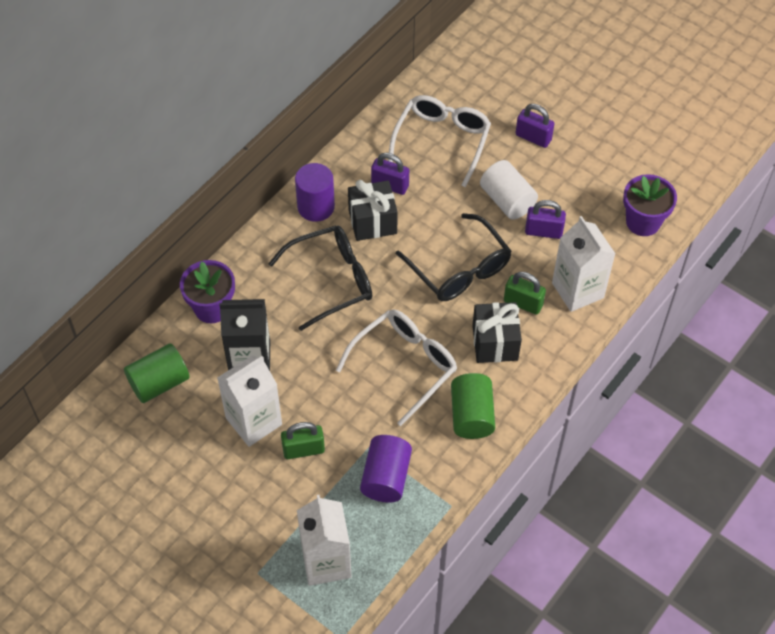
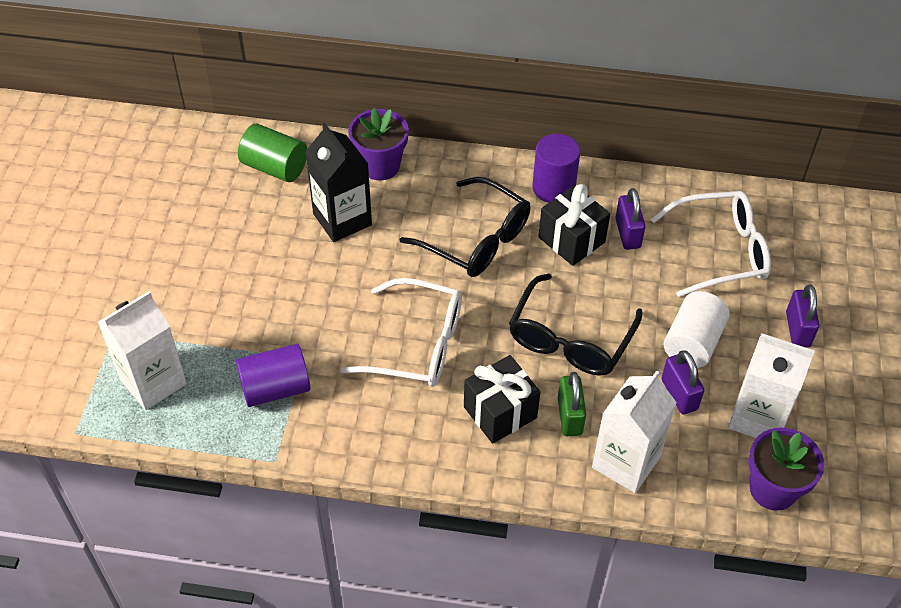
camera: 60 degrees right, 5 degrees down
(254, 421) = (276, 254): white carton -> white carton (757, 417)
(303, 449) = (268, 306): green padlock -> none
(471, 415) = (395, 431): green cylinder -> none

